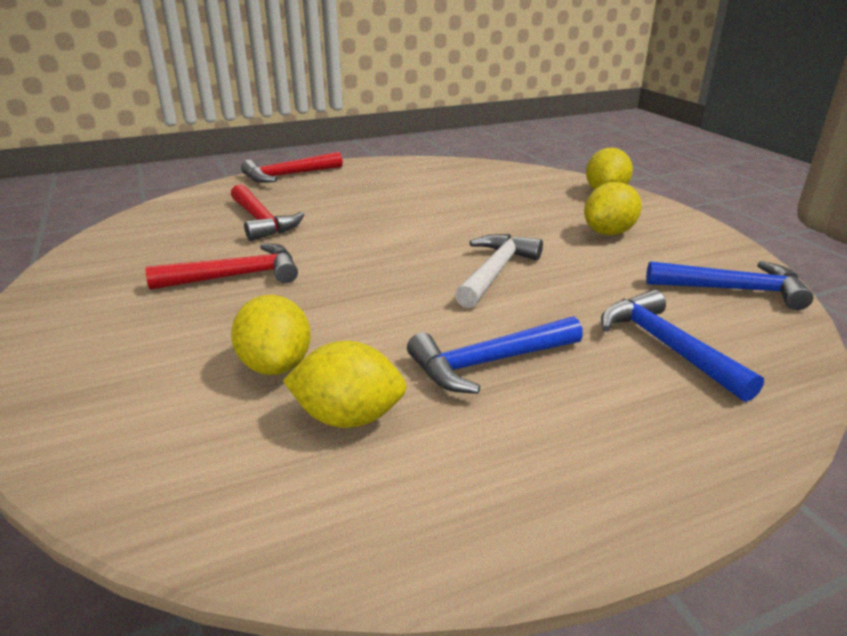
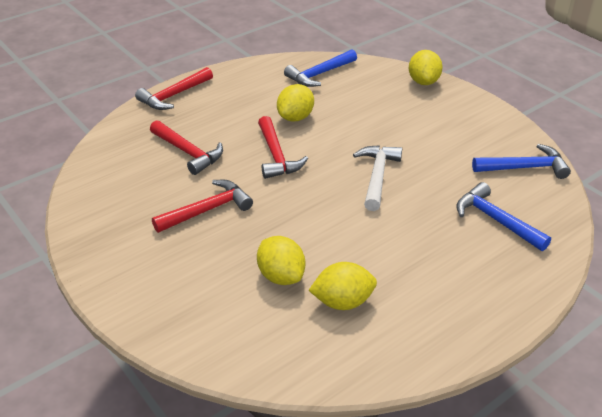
camera: 15 degrees left, 10 degrees up
(368, 236) = (276, 155): none -> red hammer
(489, 362) = (402, 250): blue hammer -> blue hammer (319, 74)
(608, 233) = (437, 126): yellow lemon -> yellow lemon (295, 117)

